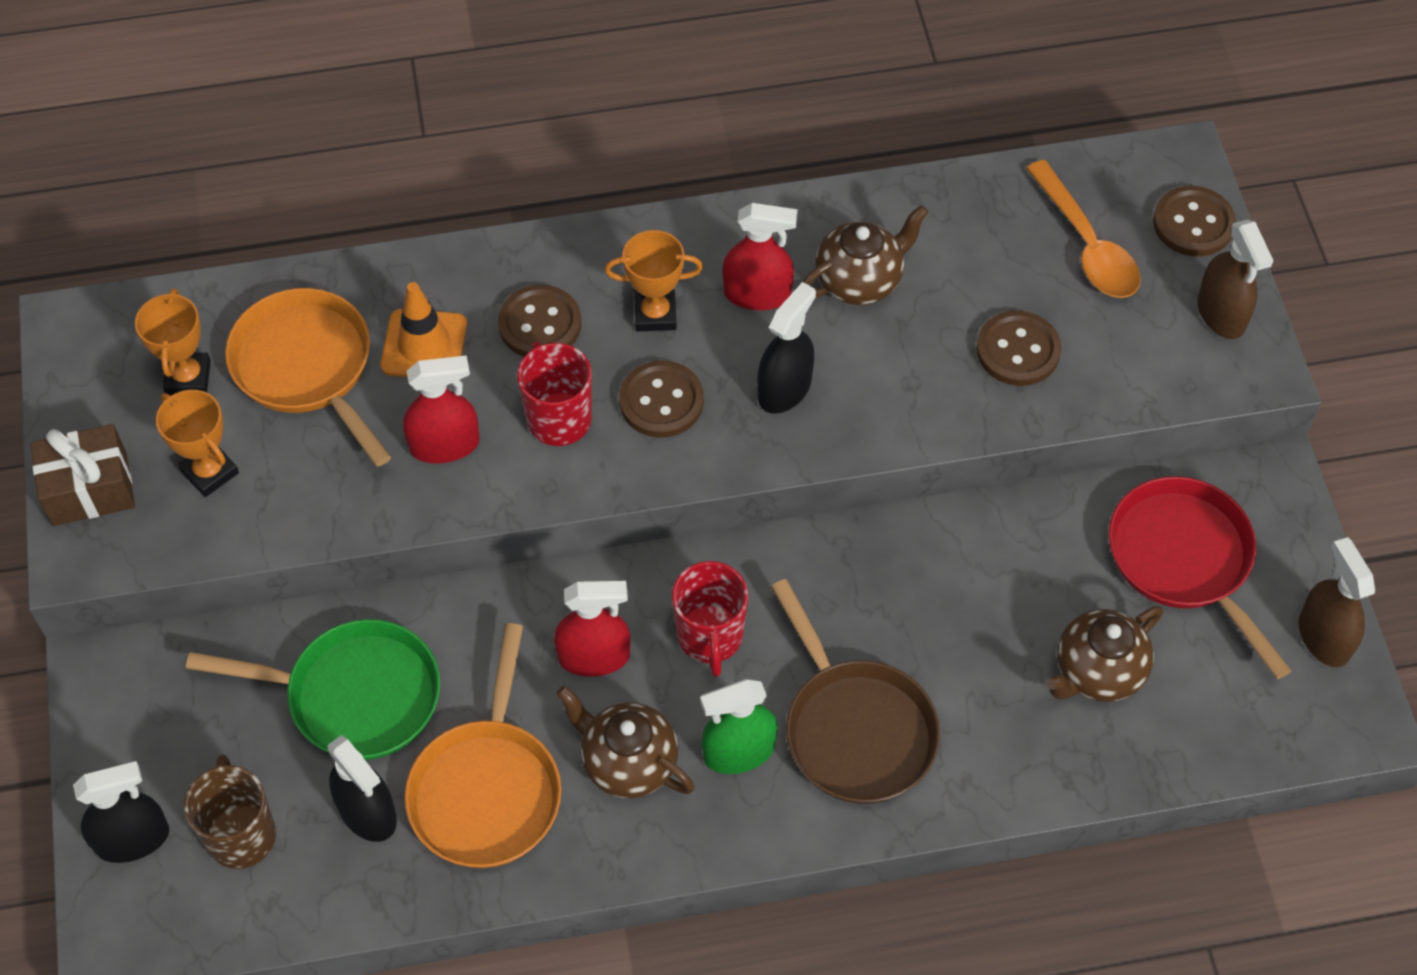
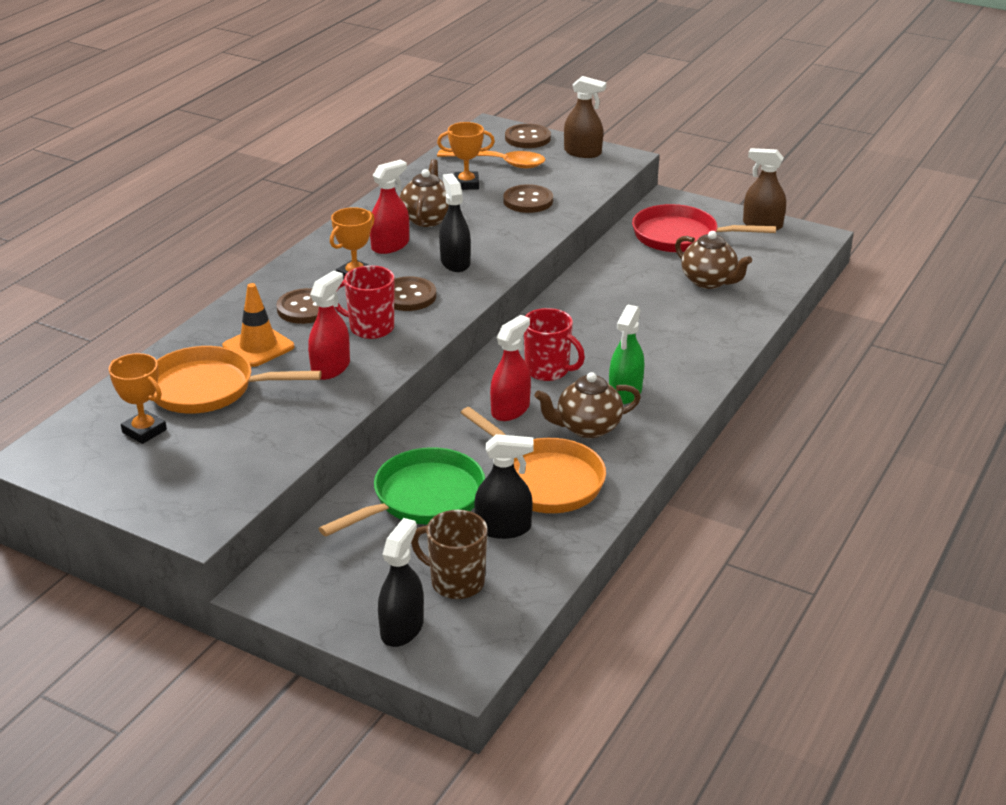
camera: 50 degrees left, 25 degrees down
(89, 489) = (159, 500): brown gift -> none
(209, 472) = (220, 451): orange trophy -> orange trophy (466, 184)
(855, 729) = (656, 355): brown pan -> none
(1097, 672) = (709, 281): brown teapot -> brown teapot turned 45 degrees counterclockwise

